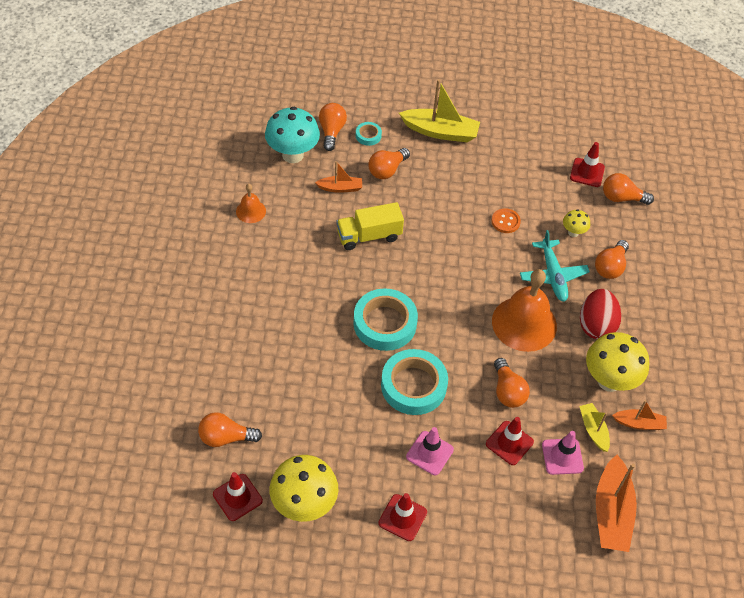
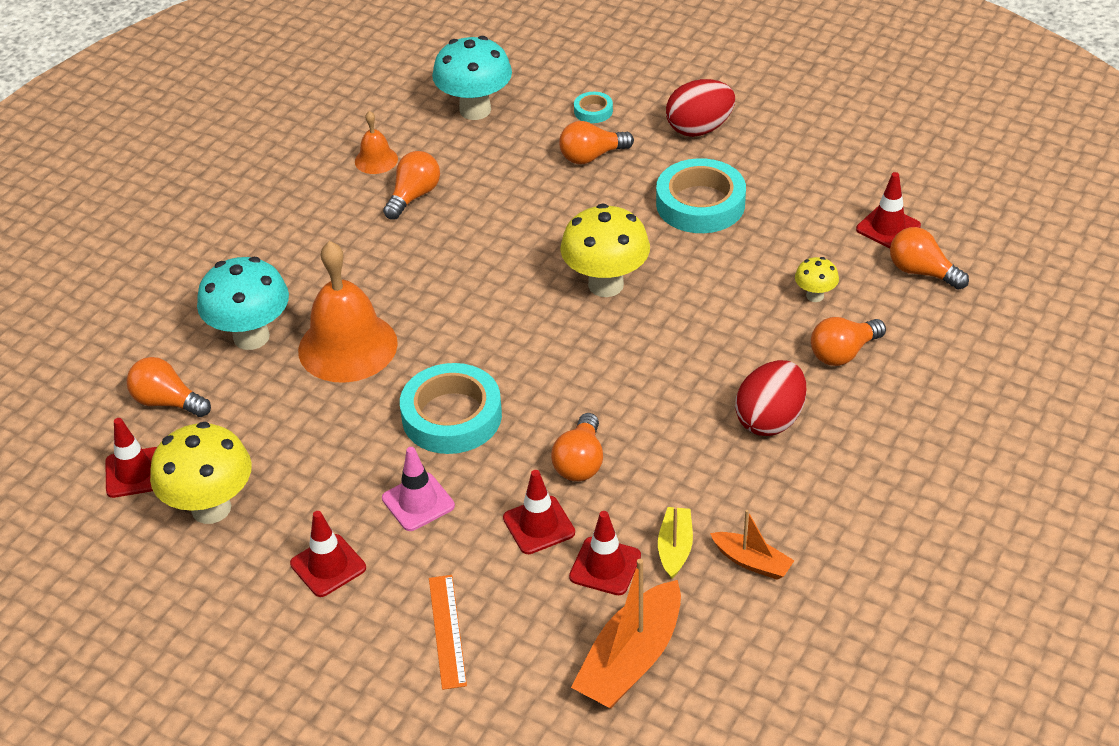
camera: 30 degrees right, 10 degrees down
(251, 370) = (251, 337): none -> turquoise mushroom
(331, 132) = (546, 95): orange light bulb -> orange light bulb (413, 196)
(340, 188) = (512, 162): orange boat -> none
(369, 236) = (513, 226): yellow truck -> none
(385, 323) = (463, 333): turquoise tape -> turquoise tape (700, 204)
(440, 132) = (699, 129): yellow boat -> red egg
(499, 534) = (447, 631): none -> orange ruler
(505, 221) = (720, 257): orange button -> none
(524, 323) = (662, 387): orange bell -> orange bell (347, 346)
(553, 275) = (746, 341): turquoise plane -> none
(562, 456) = (605, 566): pink traffic cone -> red traffic cone
(609, 381) = (742, 494): yellow mushroom -> yellow mushroom (606, 285)

